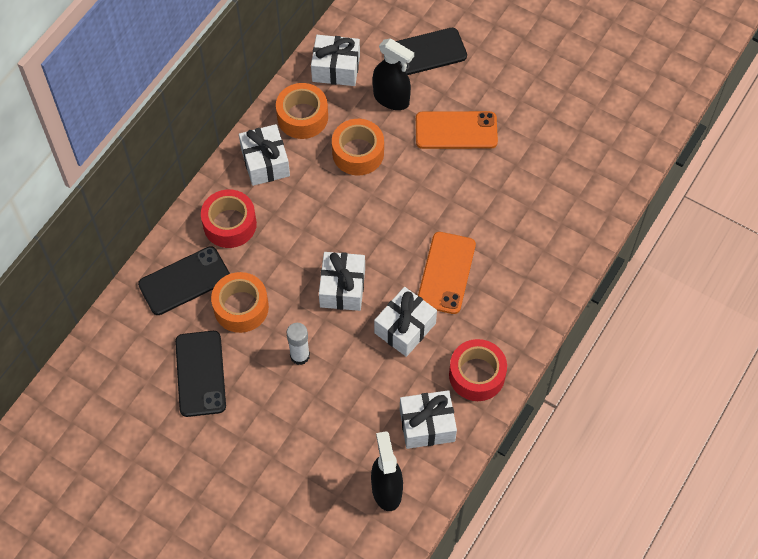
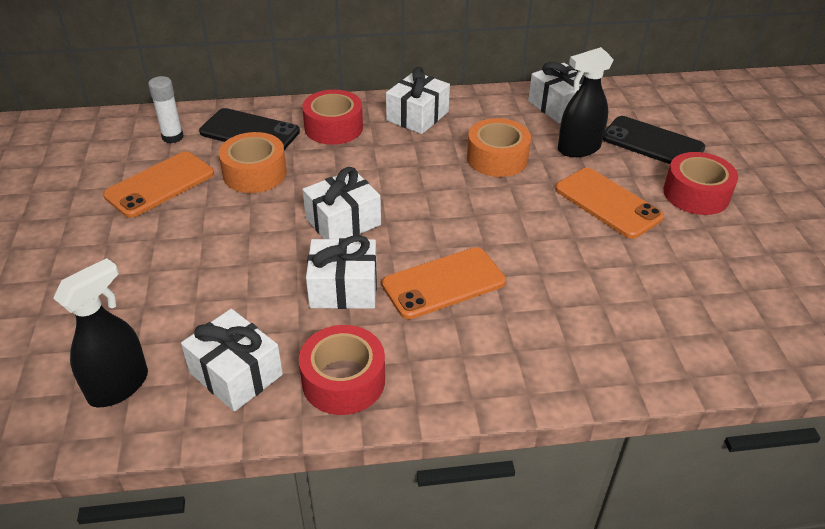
camera: 50 degrees right, 20 degrees down
(200, 373) = (160, 185): black phone -> orange phone
(300, 356) = (237, 233): white glue stick -> white glue stick (172, 137)
(302, 117) = (488, 113): orange tape -> none
(391, 99) = (578, 149): black spray bottle -> black spray bottle turned 75 degrees clockwise
(490, 77) = (696, 194): none -> red tape

